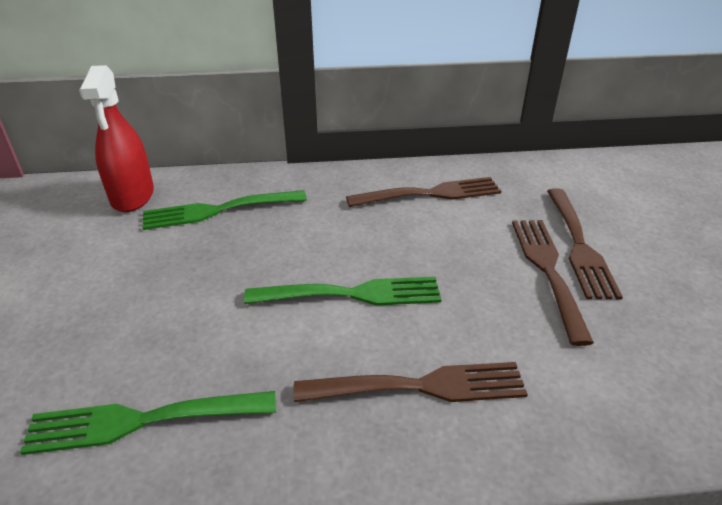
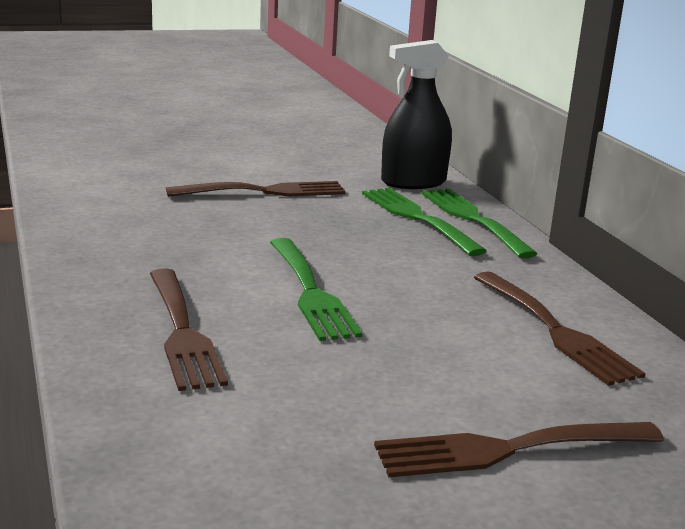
camera: 75 degrees right, 15 degrees down
(132, 196) = (413, 182): red spray bottle -> black spray bottle
(143, 420) = (126, 227): green fork -> green fork (473, 219)
(548, 270) = (424, 417): brown fork -> brown fork (264, 191)

